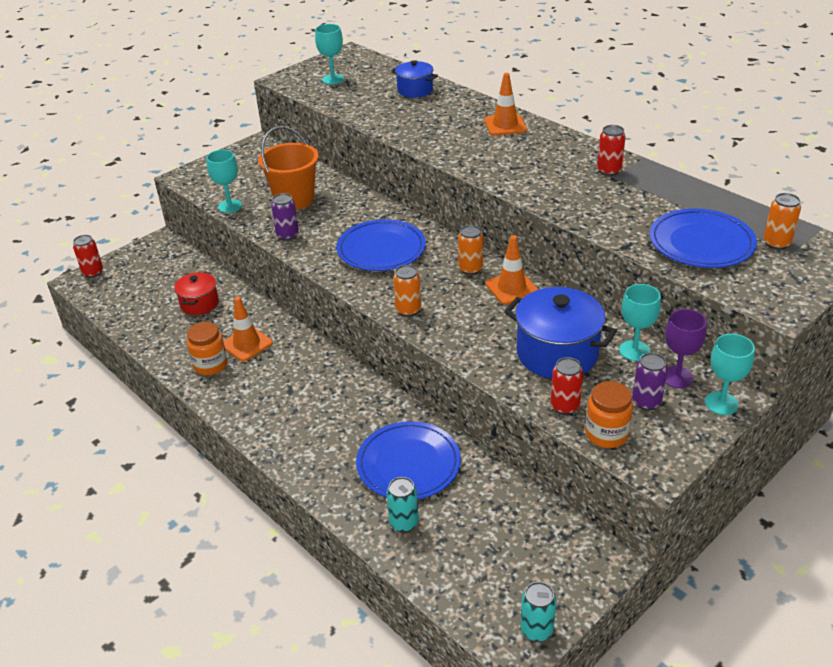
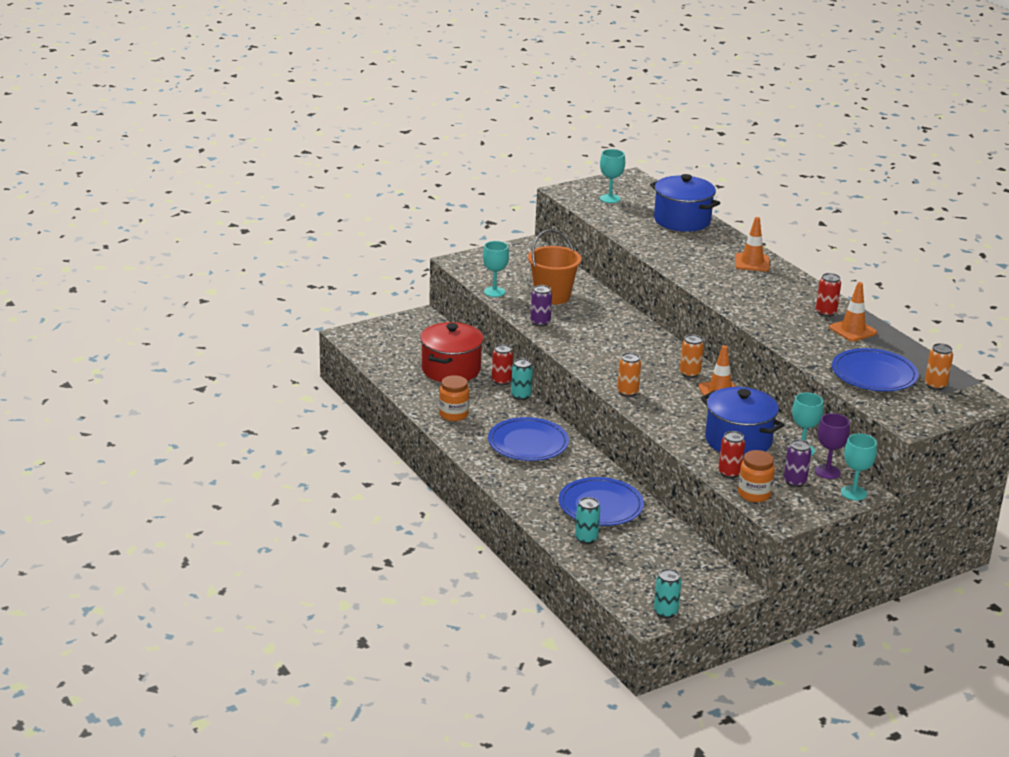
camera: 10 degrees right, 10 degrees down
(93, 272) = (360, 330): red can -> red can (501, 381)
(199, 303) = (451, 369): red pot -> red pot, size x1.72
(246, 344) = (486, 405): orange traffic cone -> orange traffic cone (852, 330)
(283, 323) = (521, 396): none -> turquoise can
(381, 249) = (618, 346): blue plate -> blue plate (528, 443)
(415, 90) = (682, 220): blue pot -> blue pot, size x1.72

